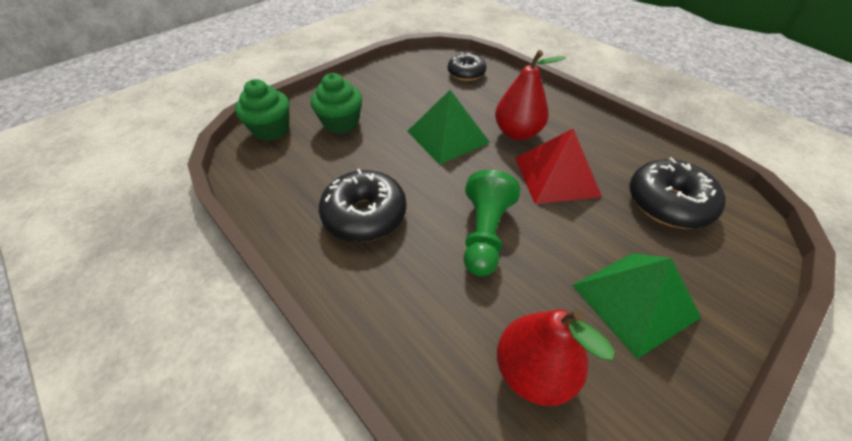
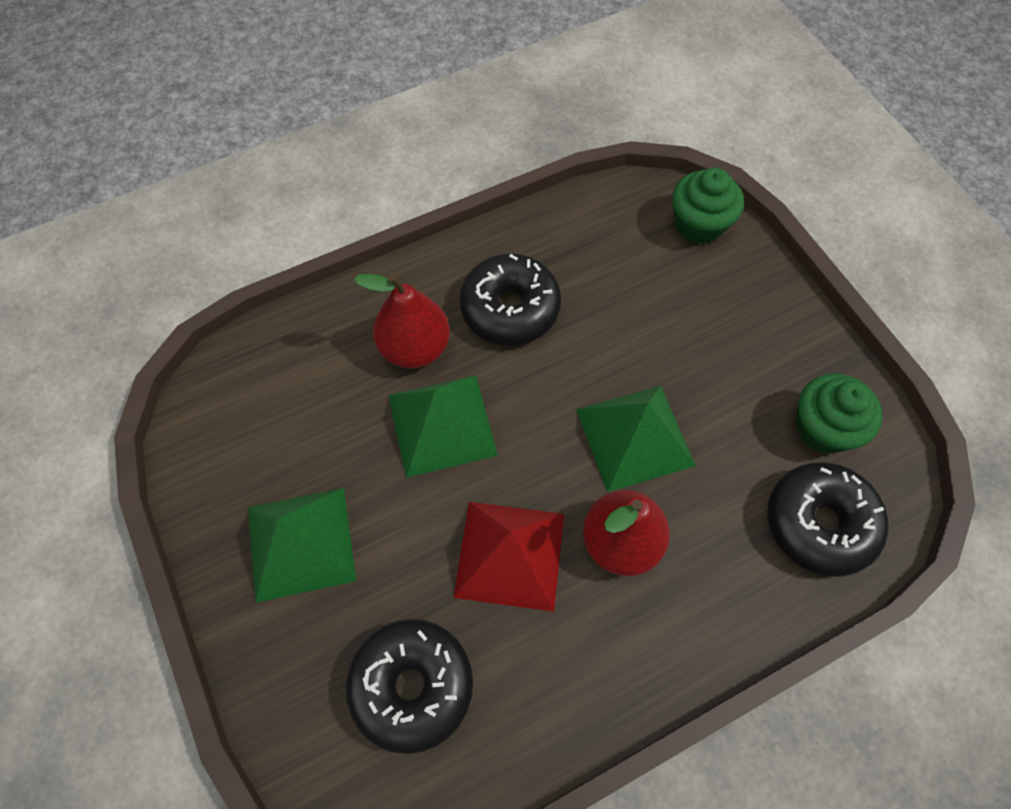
camera: 105 degrees right, 15 degrees up
(341, 123) = (698, 305): green cupcake -> green cupcake (823, 428)
(466, 73) = (819, 523): black donut -> black donut, size x1.52
(484, 234) = (441, 424): green pawn -> green pyramid
(533, 371) = (278, 411): red pear -> red pear (415, 347)

